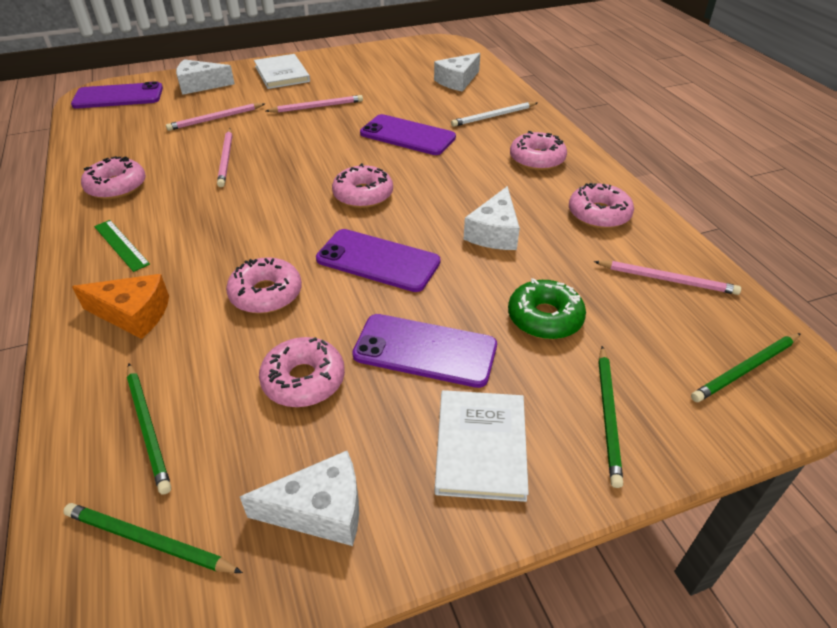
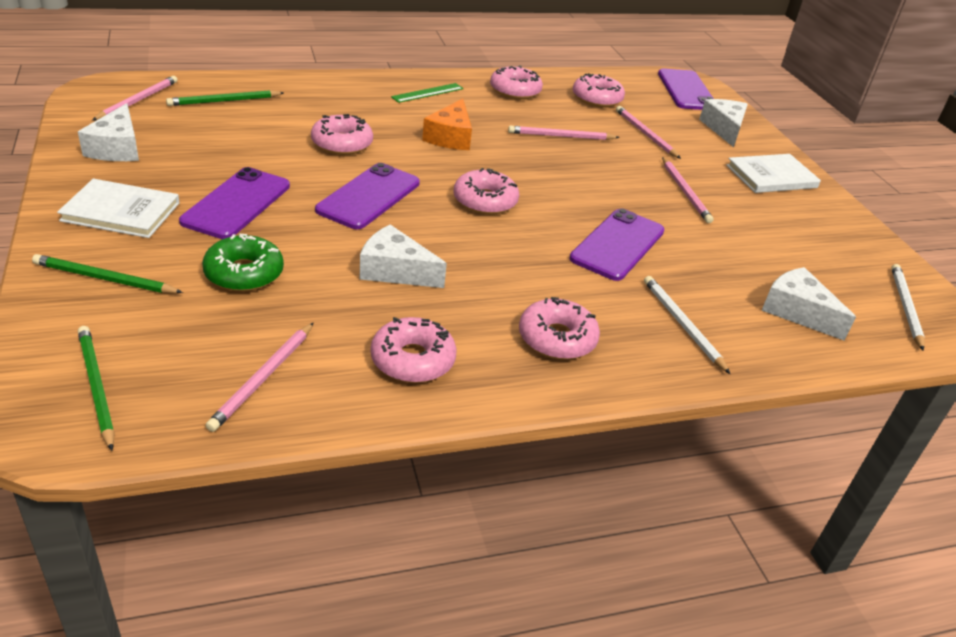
camera: 90 degrees right, 5 degrees down
(133, 314) = (339, 97): orange cheese -> orange cheese (450, 137)
(149, 541) = (137, 101): green pencil -> pink pencil
(303, 380) = (235, 151): pink donut -> pink donut (597, 99)
(435, 51) = (905, 307): none -> white pencil

